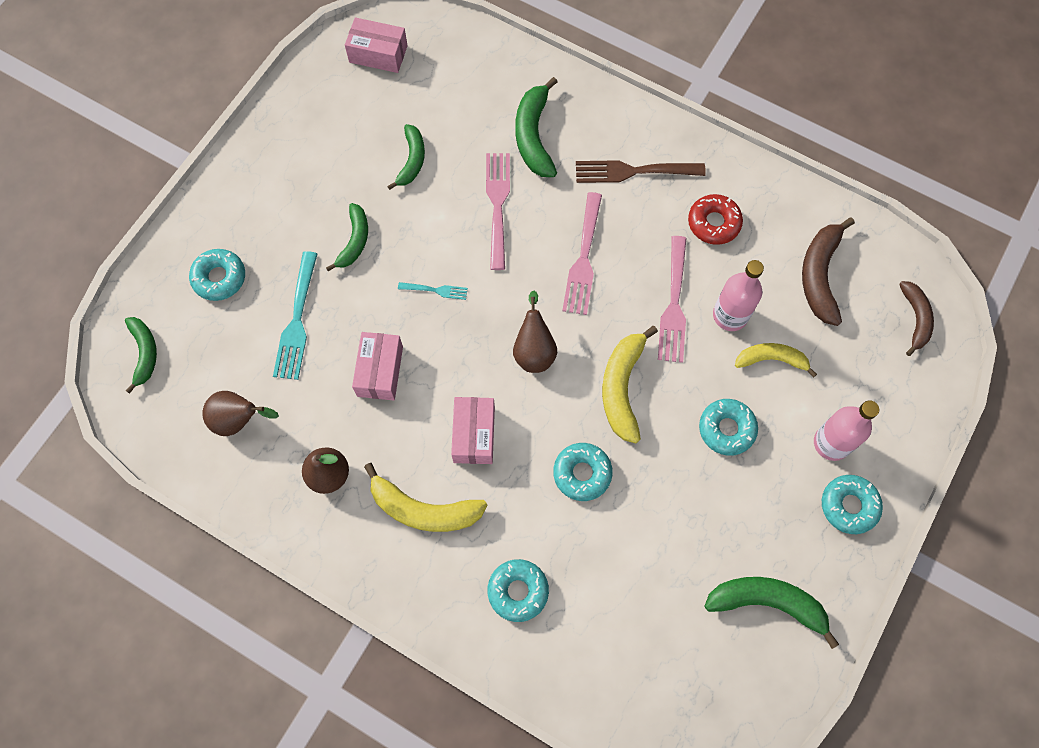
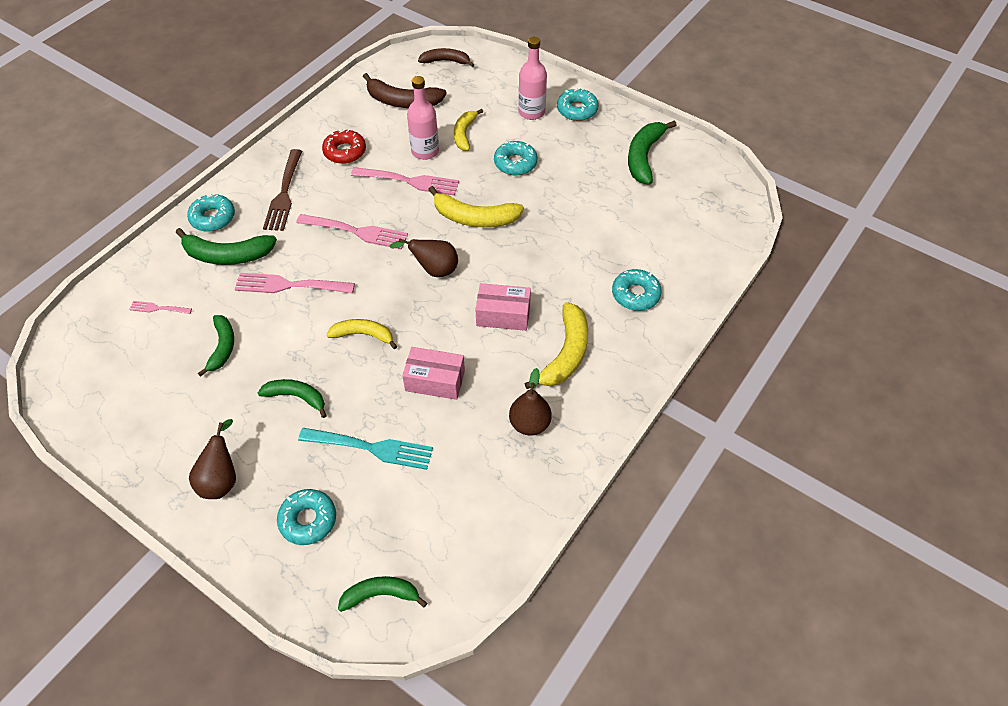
camera: 85 degrees left, 15 degrees down
(239, 420) = (468, 500): brown pear -> brown pear (221, 479)
(378, 54) = (89, 370): pink box -> none
(412, 160) = (222, 347): green banana -> green banana turned 75 degrees clockwise
(436, 290) = (363, 335): turquoise fork -> yellow banana
(457, 91) = (158, 308): none -> pink fork
(582, 473) = (542, 248): turquoise donut -> turquoise donut (213, 218)

